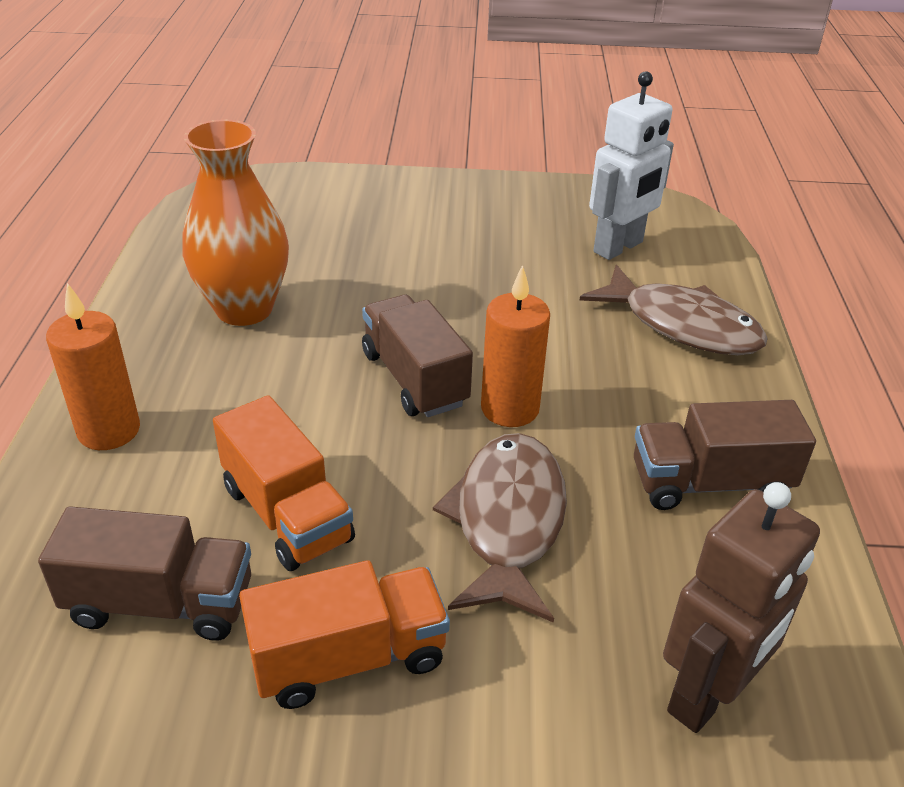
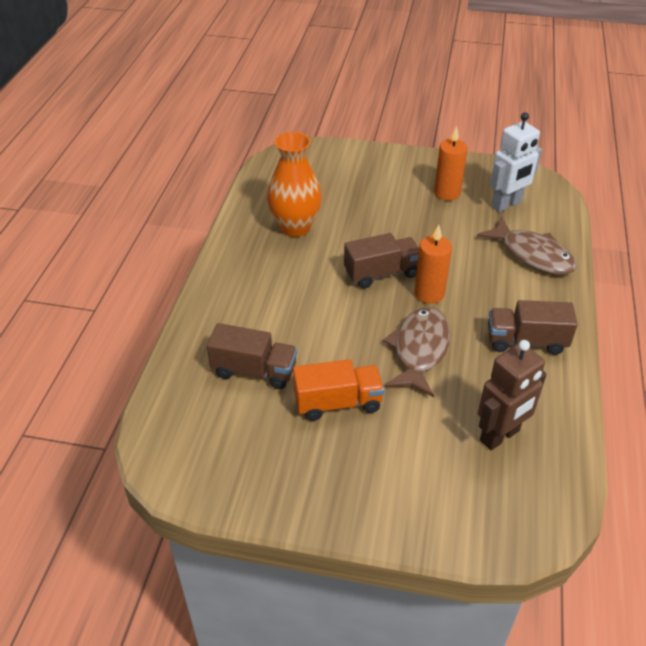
camera: 10 degrees right, 5 degrees up
(109, 430) = (228, 288): orange candle -> orange candle (447, 193)
(287, 514) = (313, 336): orange truck -> none
(414, 379) = (381, 273): brown truck -> brown truck turned 90 degrees clockwise

